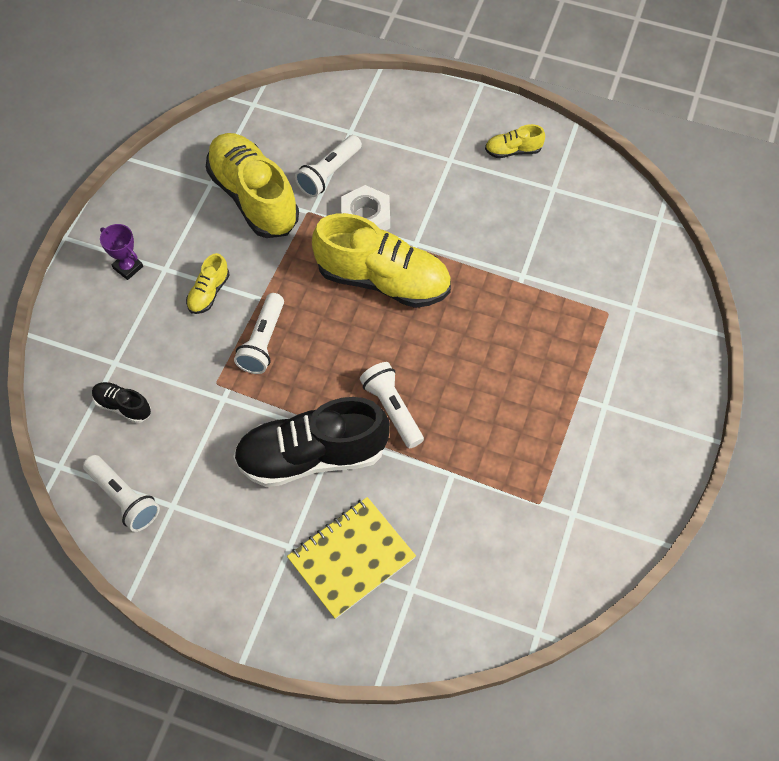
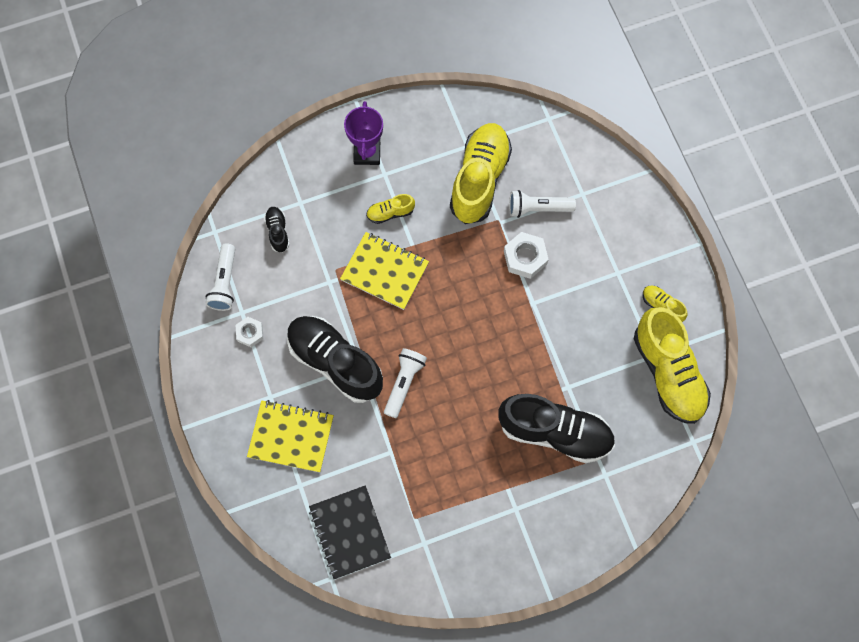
camera: 50 degrees right, 10 degrees up
(128, 267) = (367, 153): purple trophy -> purple trophy, size x1.52
(202, 514) = (250, 333): none -> white nut
(263, 341) = (385, 272): white flashlight -> yellow notebook
(383, 280) = (488, 305): yellow shoe -> yellow shoe (668, 372)
(503, 577) = (350, 532): none -> black notebook
(557, 317) = (555, 432): none -> black shoe

